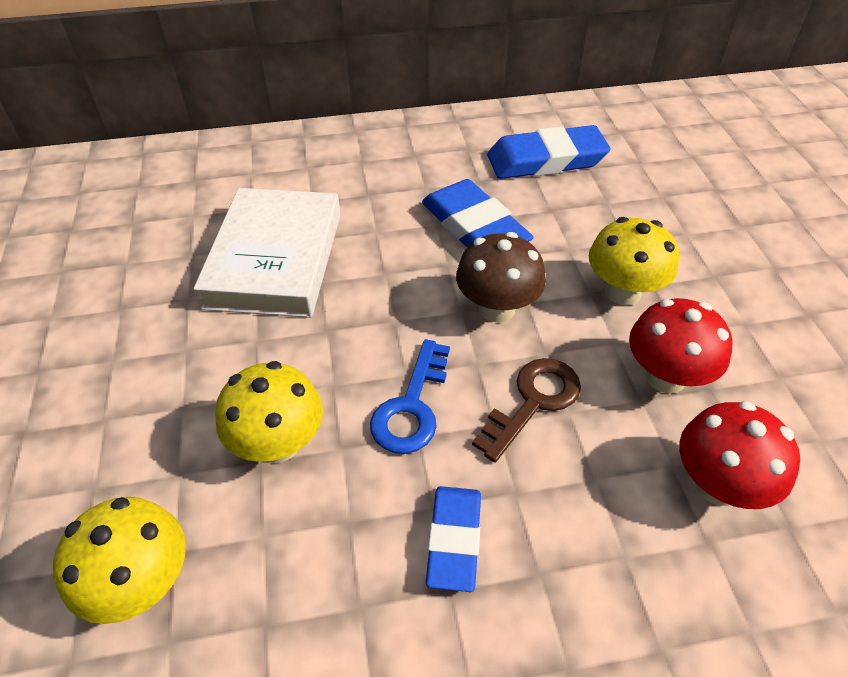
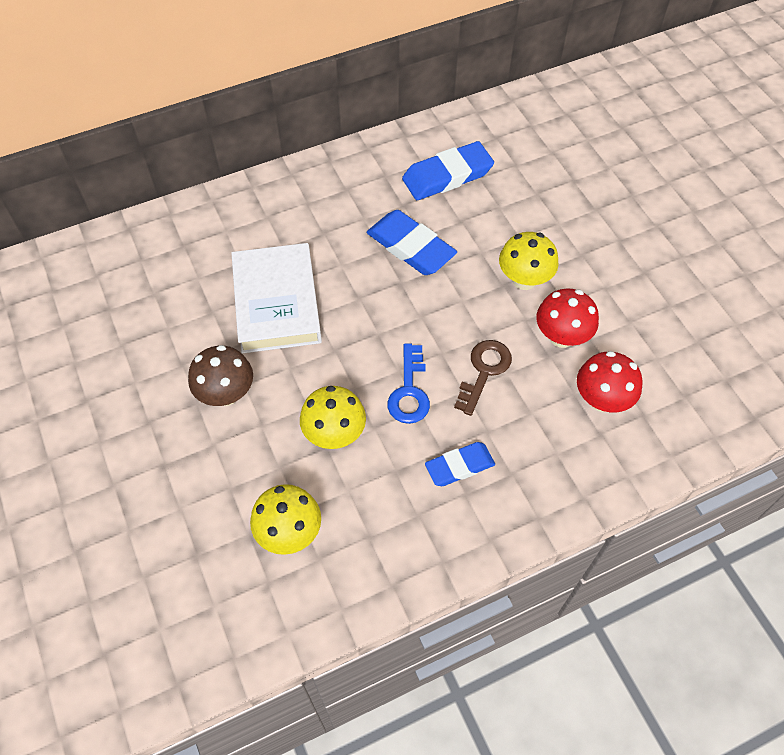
camera: 15 degrees left, 10 degrees up
(454, 540) = (459, 466): blue eraser -> blue eraser turned 75 degrees clockwise
(497, 308) = (444, 309): brown mushroom -> brown mushroom (226, 393)

